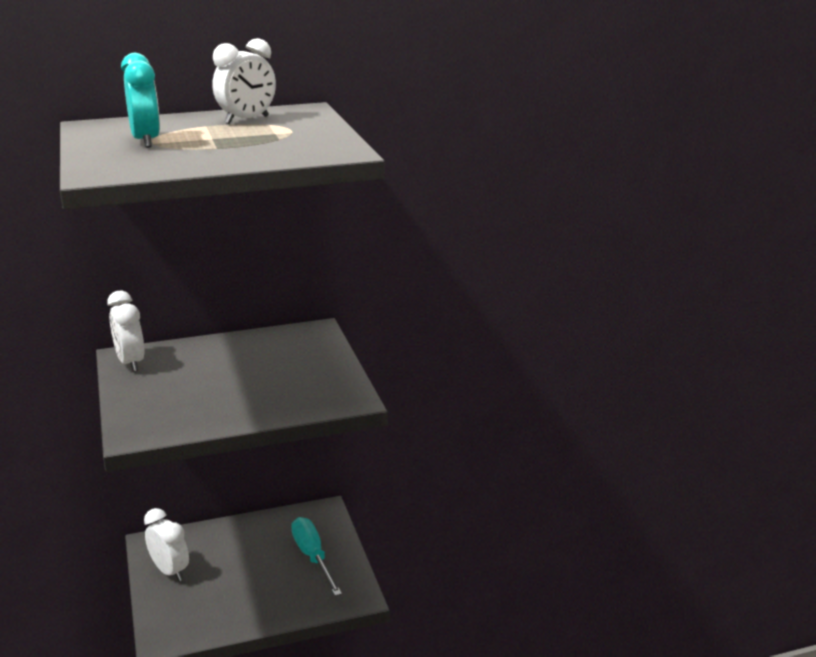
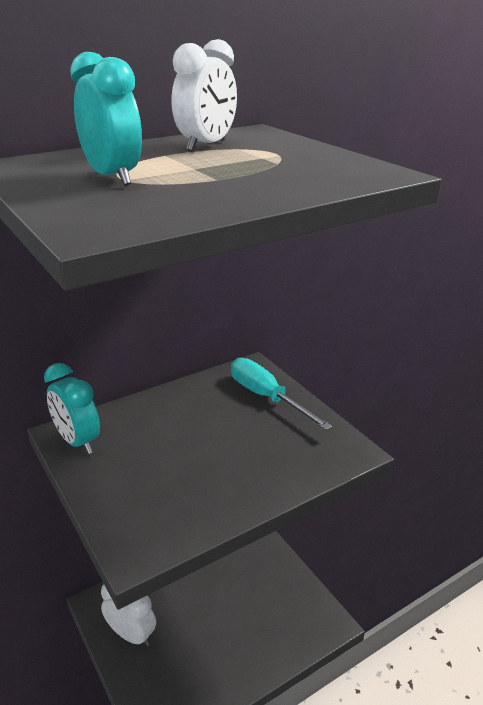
camera: 15 degrees left, 5 degrees up
(130, 363) = (78, 441): white clock -> turquoise clock
(313, 557) = (264, 584): turquoise screwdriver -> turquoise screwdriver (267, 397)

